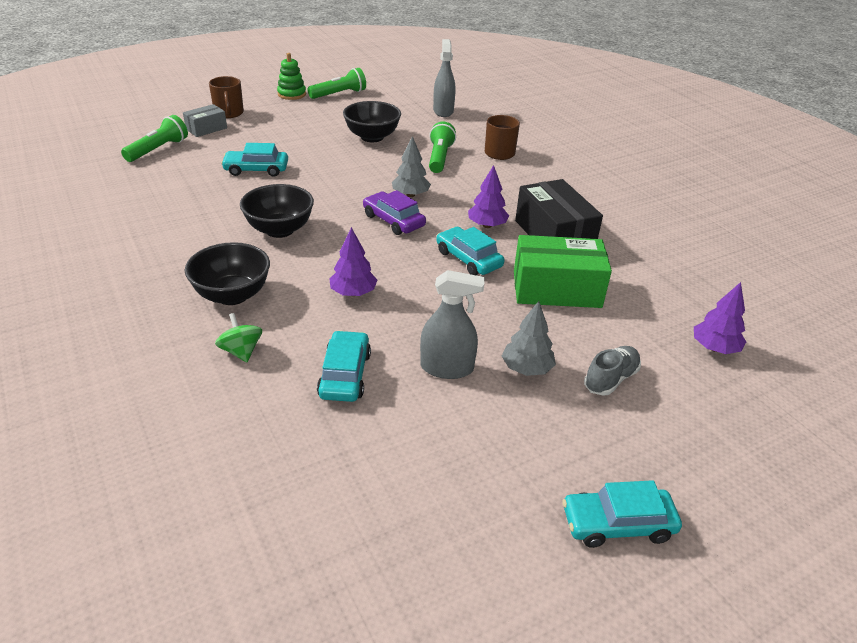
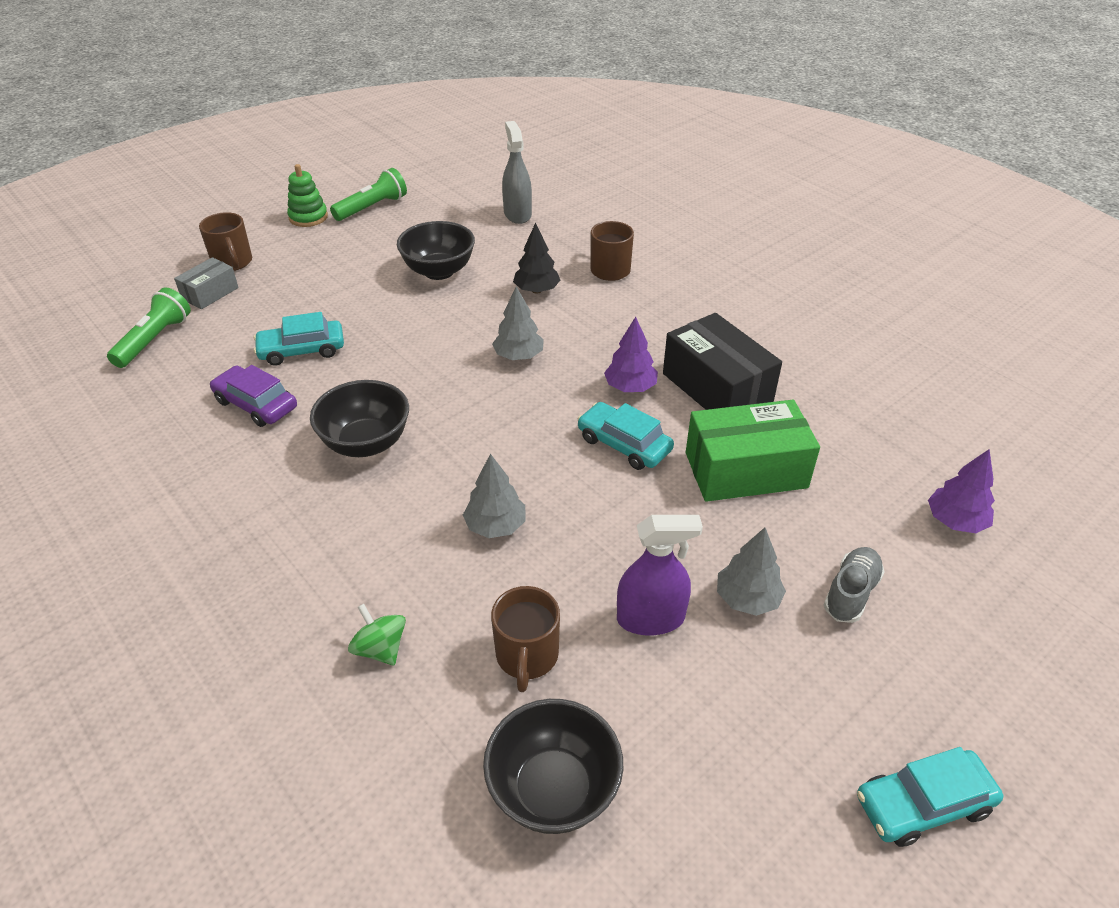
camera: 10 degrees left, 5 degrees up
(232, 295) = (338, 561): black bowl -> black bowl (553, 789)
(345, 375) = (527, 656): turquoise car -> brown mug
(353, 293) = (496, 526): purple tree -> grey tree
(393, 221) = (510, 401): purple car -> purple car (256, 404)
(439, 158) = (537, 290): green flashlight -> black tree
(447, 368) = (650, 618): grey spray bottle -> purple spray bottle

